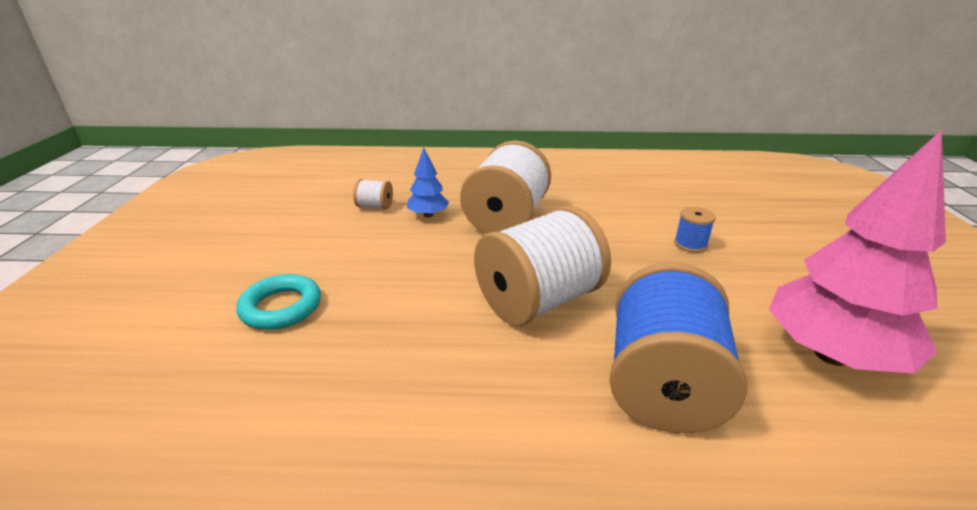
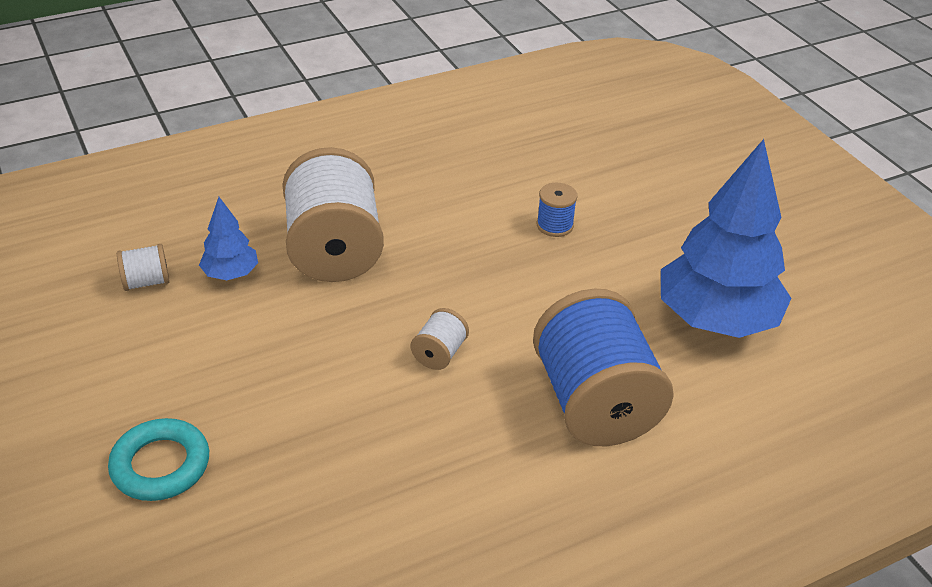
camera: 30 degrees left, 10 degrees up
(539, 301) = (439, 353): white spool -> white spool, size x0.42
(831, 354) = (716, 320): pink tree -> blue tree

